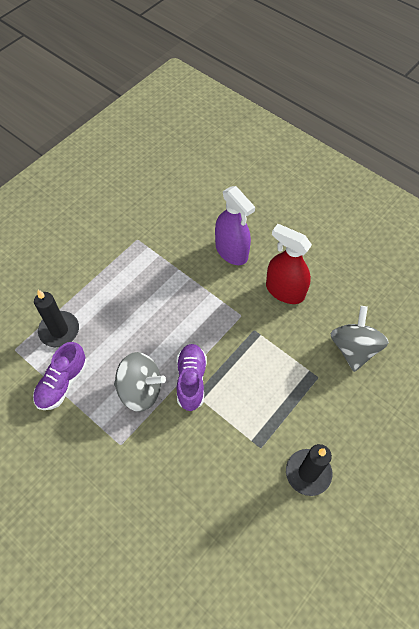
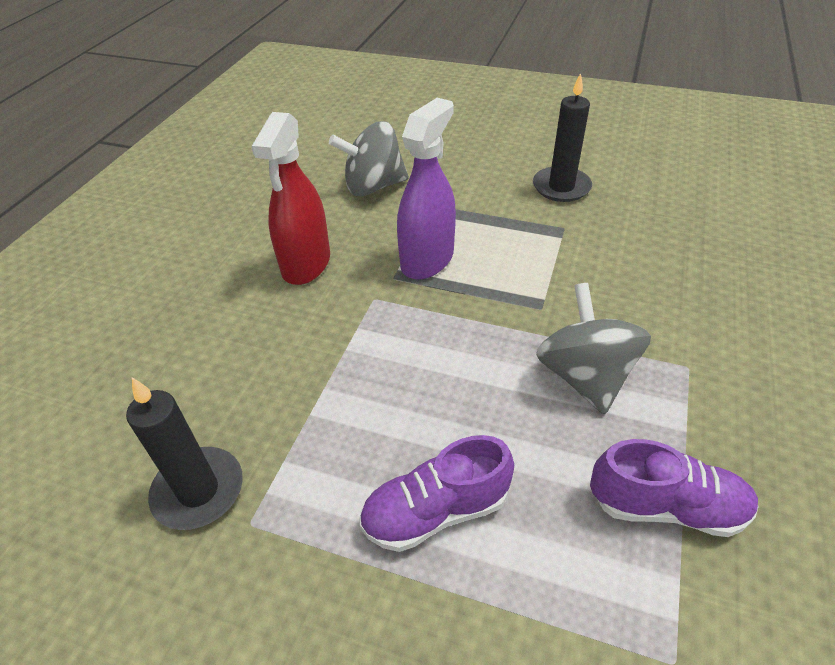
camera: 110 degrees left, 15 degrees down
(59, 330) = (564, 578): black candle -> black candle (198, 491)
(191, 380) = (522, 320): purple shoe -> purple shoe (435, 511)
(231, 251) = (243, 347): purple spray bottle -> purple spray bottle (427, 260)

